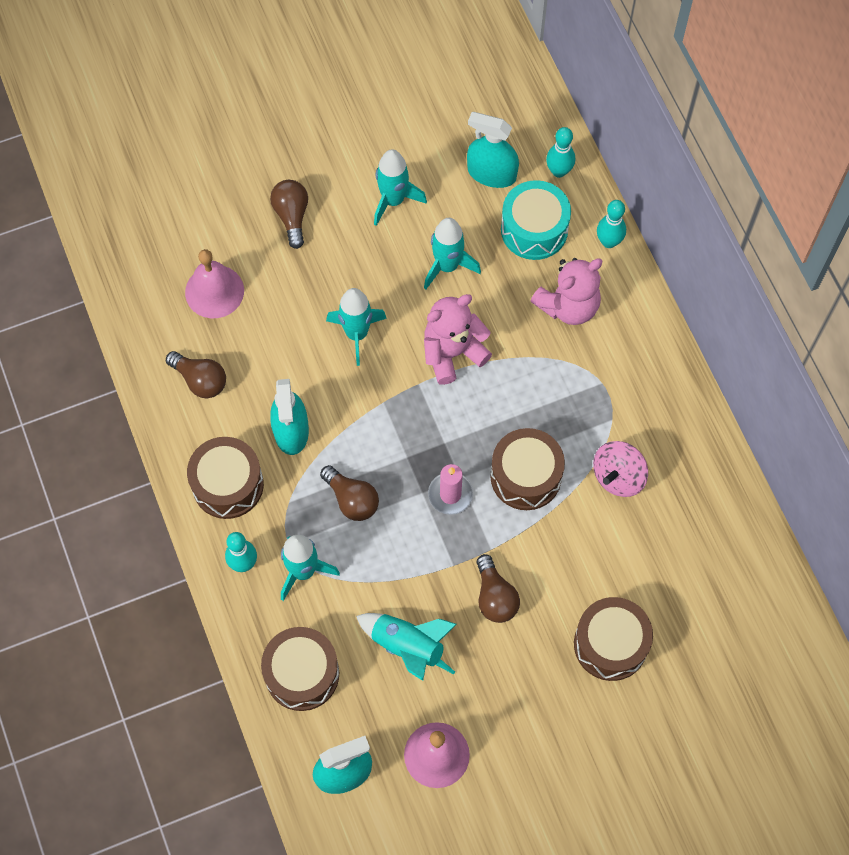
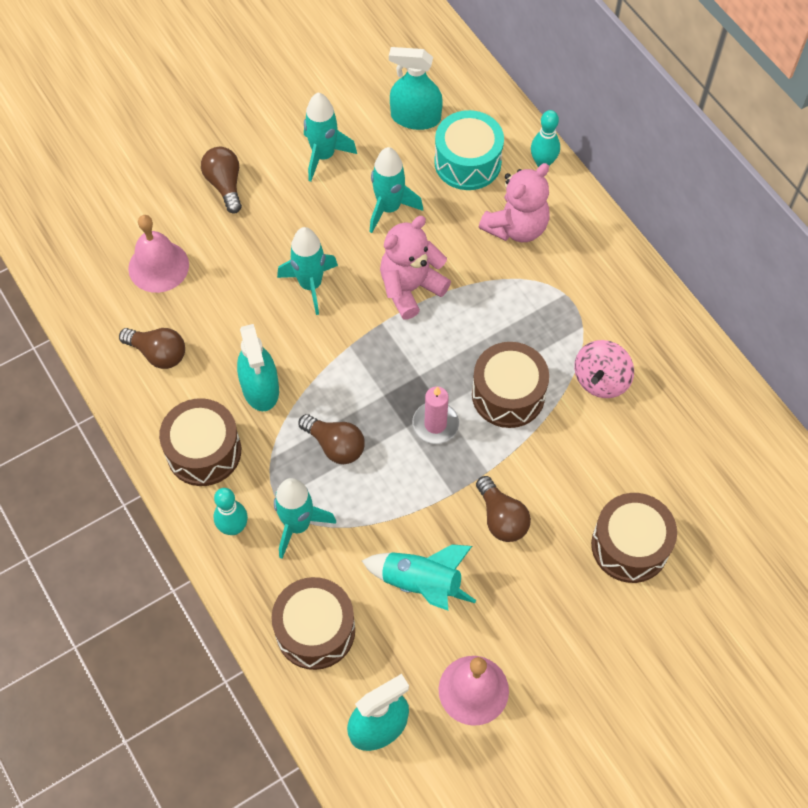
camera: 10 degrees left, 5 degrees down
(559, 171) = (480, 106): turquoise bowling pin -> none

